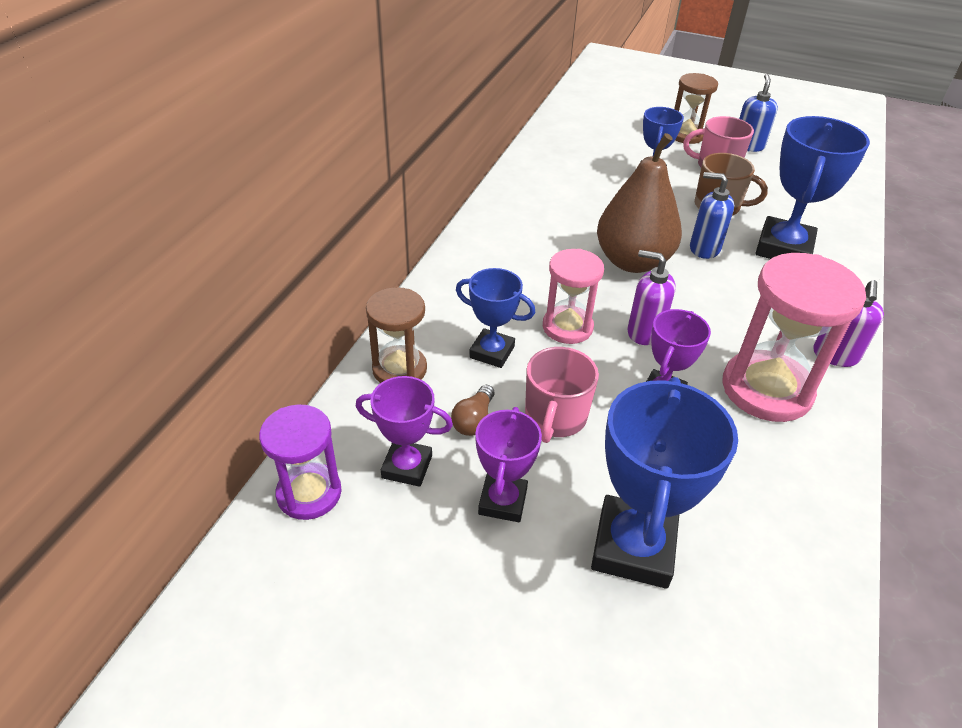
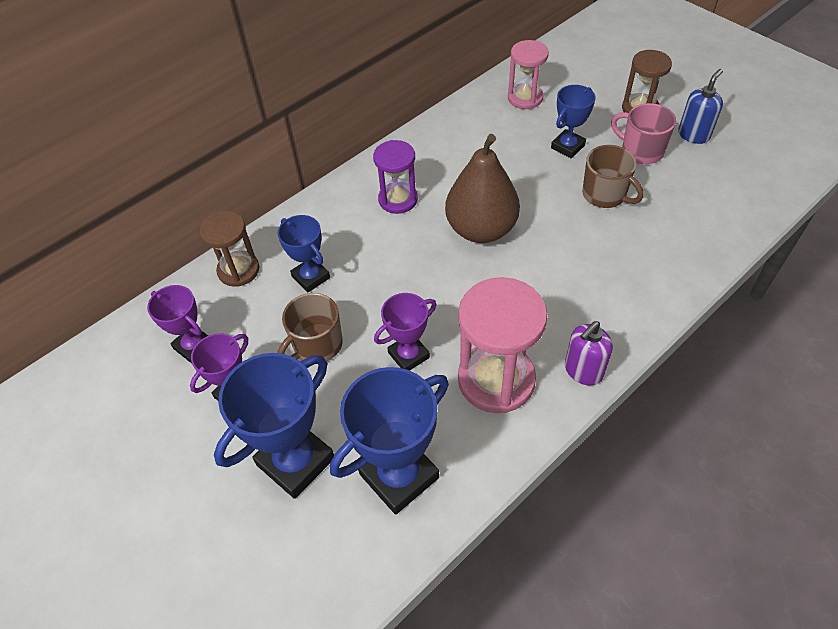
camera: 30 degrees right, 10 degrees up
(309, 493) = (125, 343): purple hourglass -> purple hourglass (398, 199)
(474, 420) = (260, 327): brown light bulb -> none
(555, 417) = (317, 345): pink mug -> brown mug
(567, 327) = (382, 274): pink hourglass -> pink hourglass (525, 98)
(644, 332) = (438, 297): purple soap dispenser -> none
(704, 248) = (555, 234): blue soap dispenser -> none
(783, 248) = (630, 255): blue trophy -> blue trophy (399, 476)

